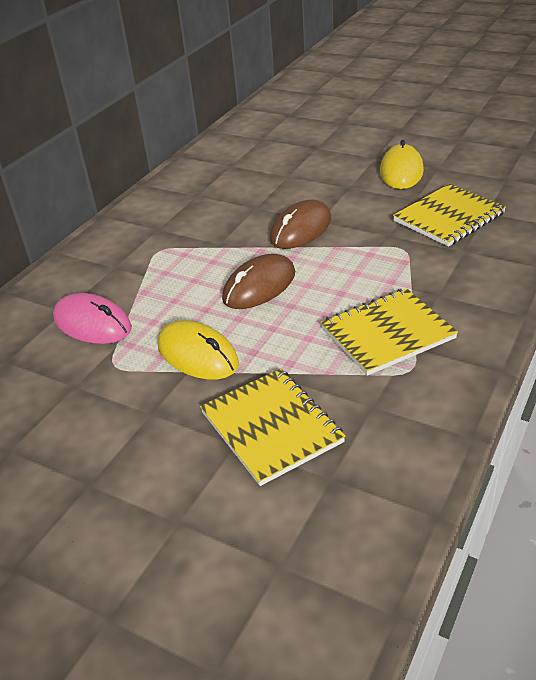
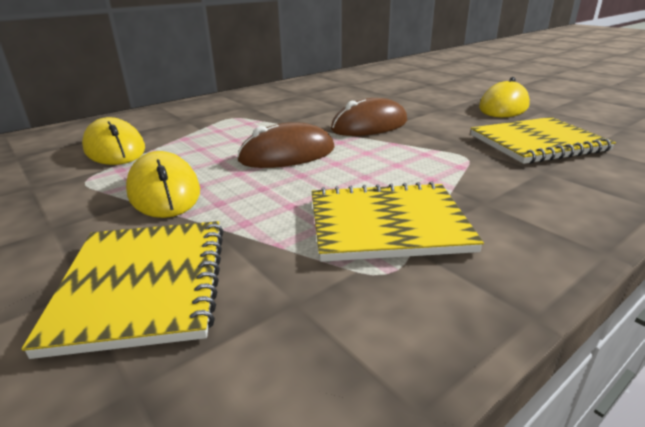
camera: 20 degrees right, 10 degrees down
(92, 323) = (115, 149): pink mouse -> yellow mouse

